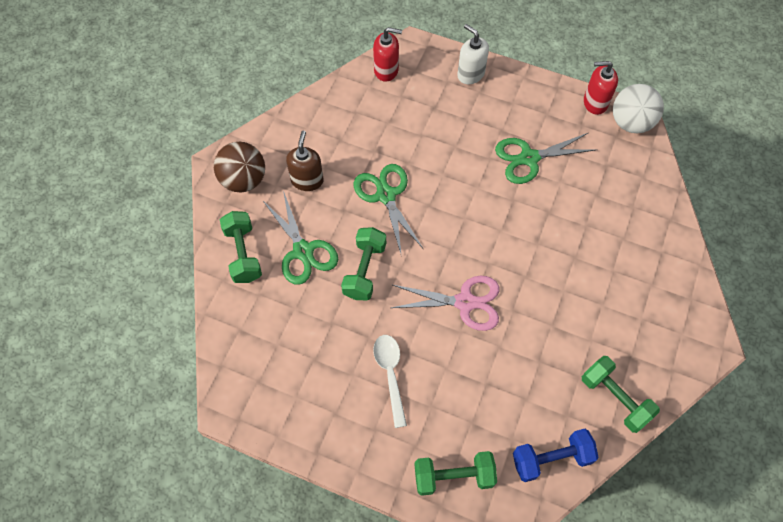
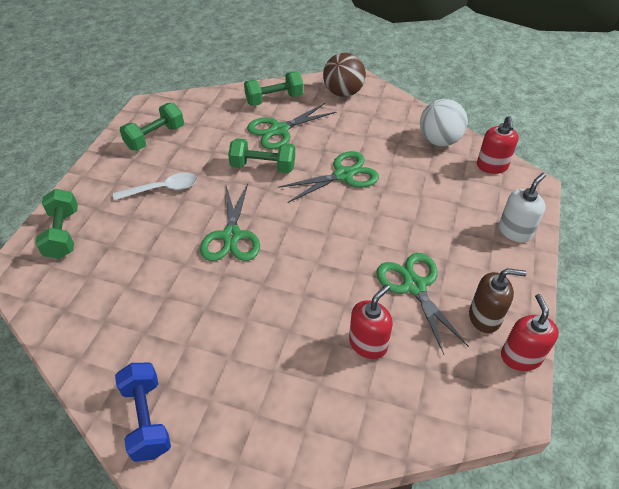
camera: 85 degrees right, 15 degrees down
(307, 180) = (350, 126): brown soap dispenser -> brown soap dispenser (484, 317)
(465, 302) = (231, 236): pink scissors -> green scissors
(551, 458) = (62, 307): blue dumbbell -> blue dumbbell (147, 419)
(586, 200) = (368, 344): none -> red soap dispenser
(614, 398) = (115, 366): green dumbbell -> green dumbbell (155, 137)
(631, 123) = (502, 400): white ball -> white ball (439, 141)

